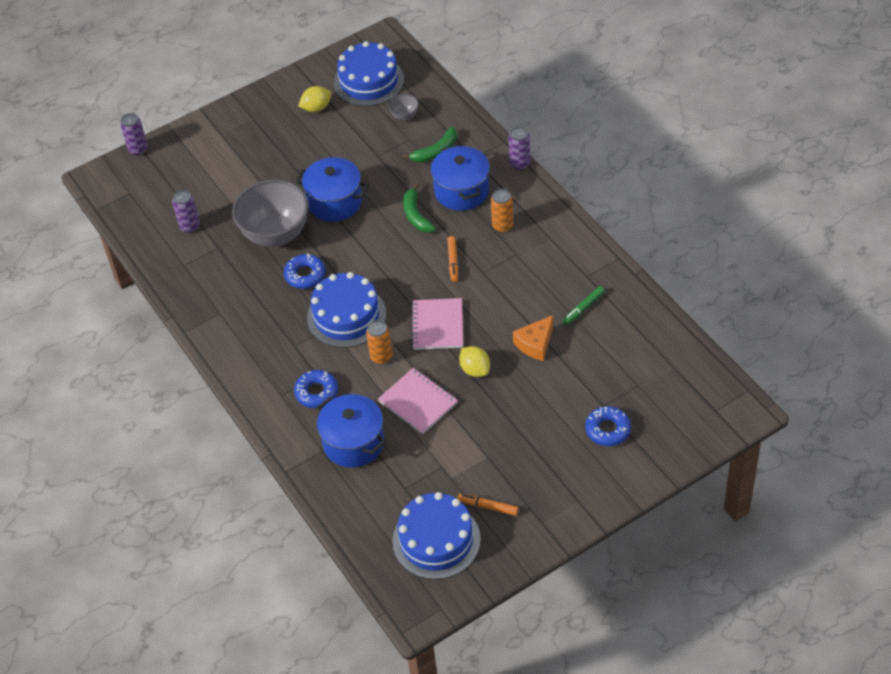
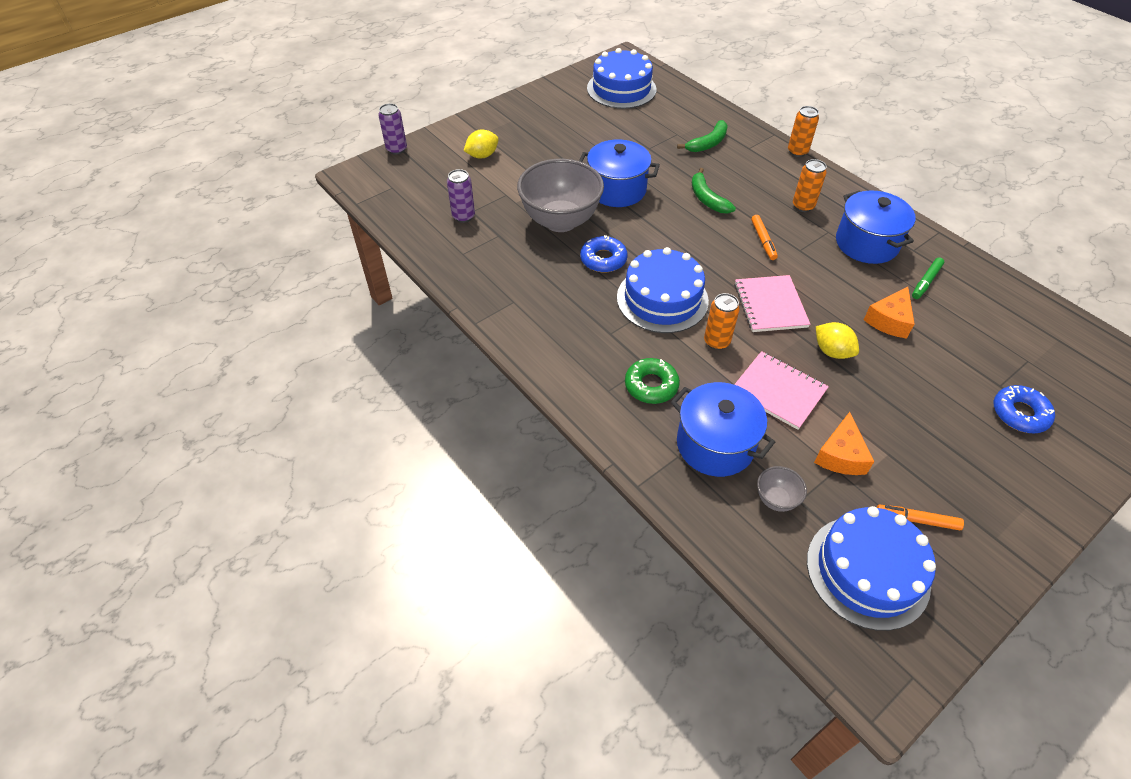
camera: 10 degrees left, 0 degrees up
(316, 108) = (575, 111): yellow lemon -> yellow lemon (482, 155)
(316, 392) = (651, 385): blue donut -> green donut
(404, 116) = (666, 115): grey bowl -> grey bowl (776, 499)
(449, 456) = (840, 455): none -> orange cheese
(461, 191) = (747, 176): blue pot -> blue pot (866, 243)
(519, 164) = (797, 152): purple can -> orange can

